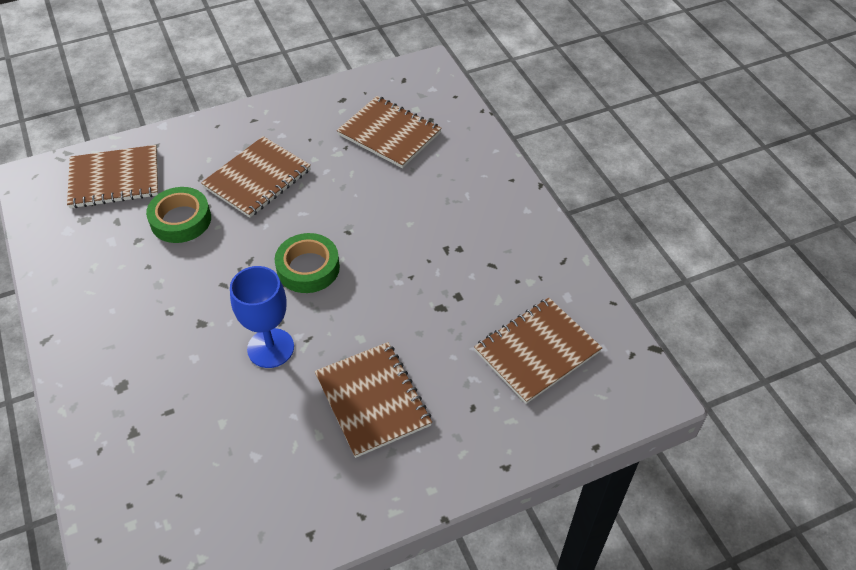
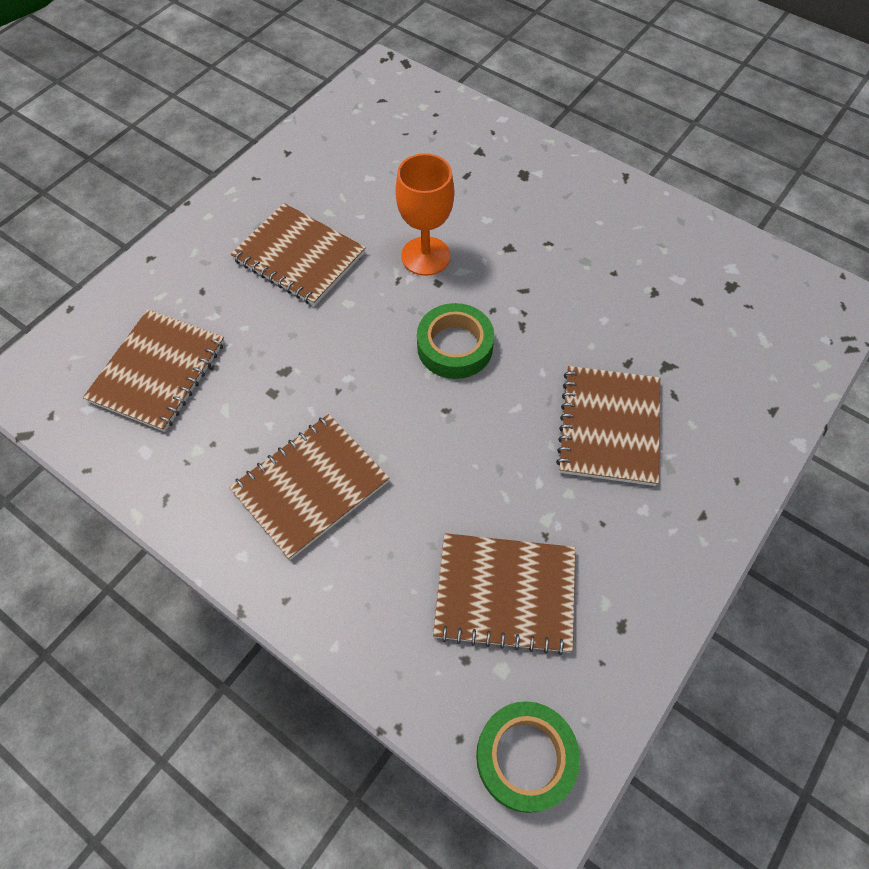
camera: 150 degrees right, 10 degrees up
(114, 179) = (760, 344): brown notebook -> brown notebook (310, 486)
(181, 220) = (636, 333): green tape -> green tape (525, 757)
(270, 348) = (425, 256): blue goblet -> orange goblet

